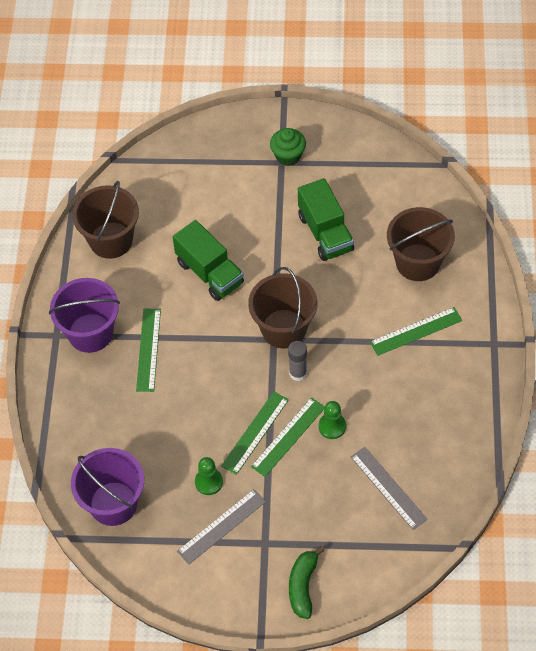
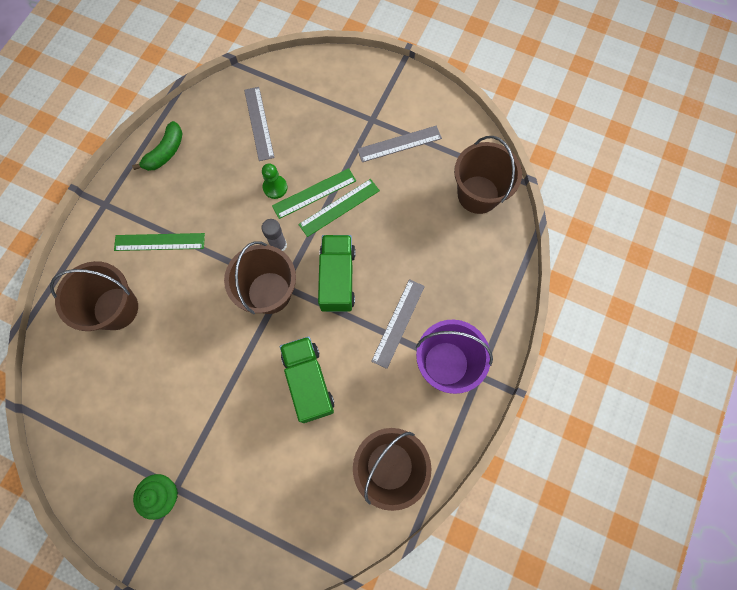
camera: 160 degrees left, 15 degrees up
(113, 503) = (478, 194): purple bucket -> brown bucket
(148, 349) = (398, 323): green ruler -> grey ruler
(209, 482) = (394, 182): green pawn -> none
(303, 586) = (358, 79): green banana -> green banana (165, 152)
(325, 233) = (179, 378): green truck -> green truck (337, 279)

